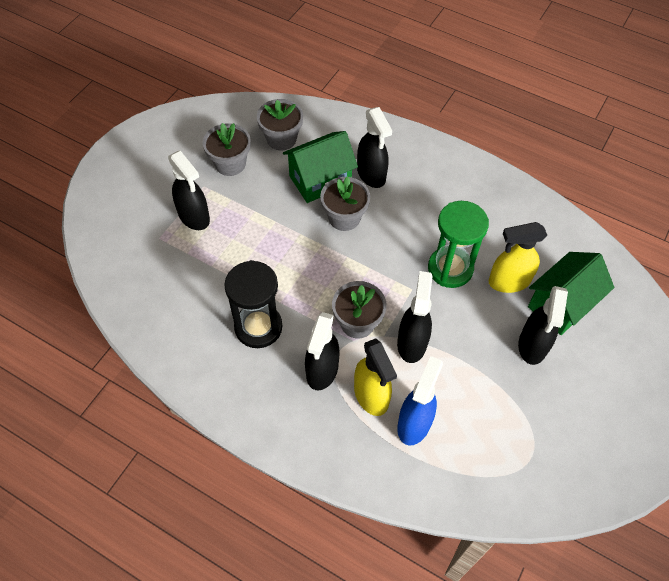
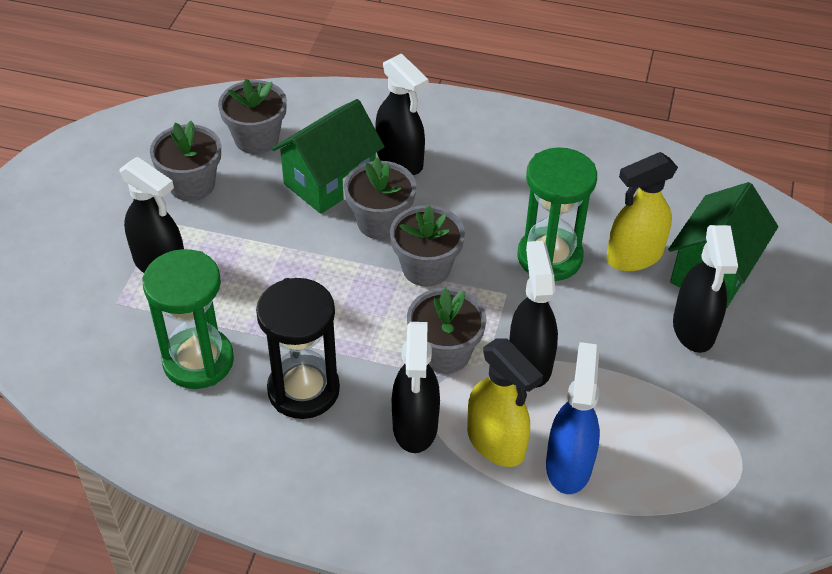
camera: 15 degrees left, 10 degrees down
(198, 291) = (198, 361): none -> green hourglass
(364, 258) = (426, 268): none -> grey flower pot

